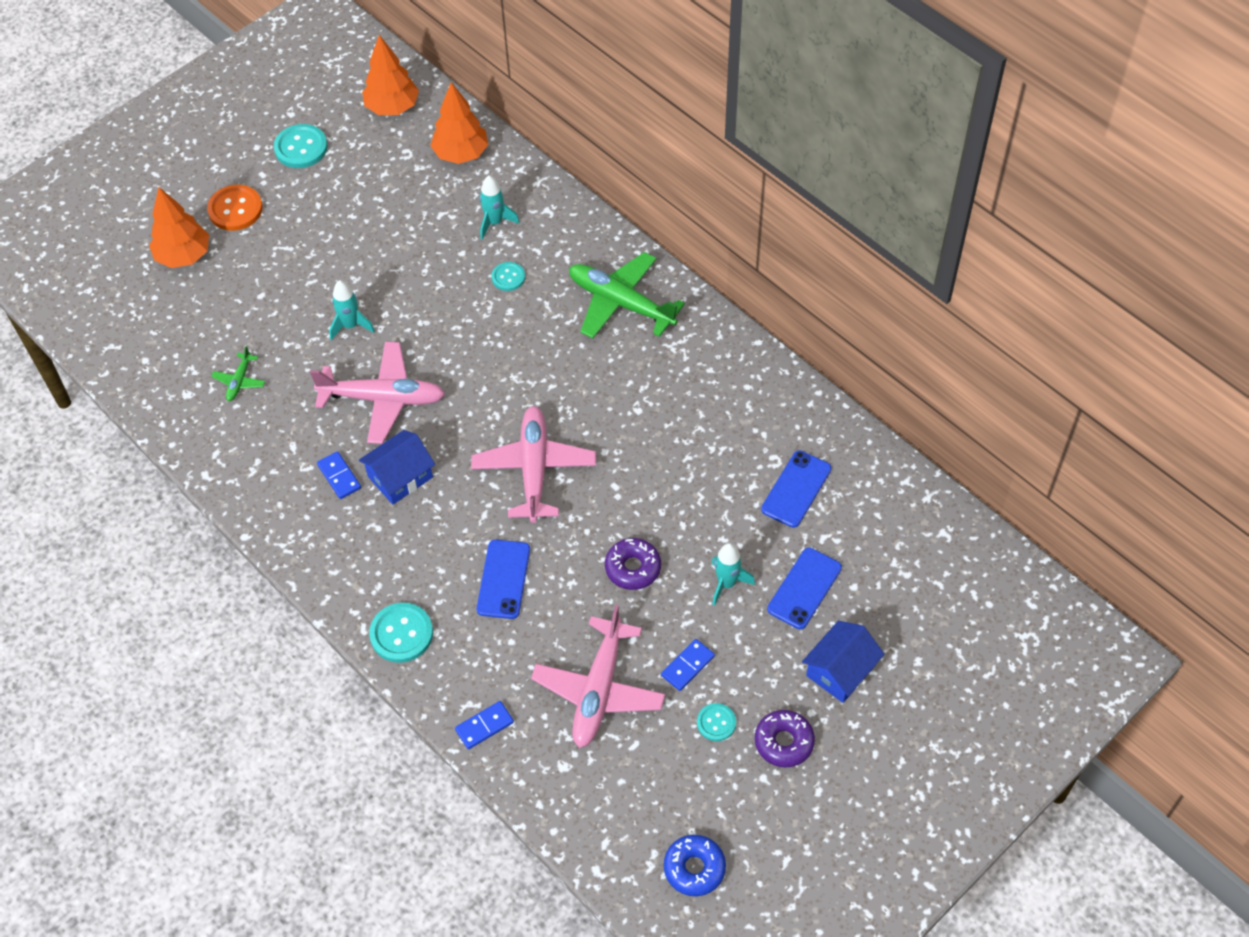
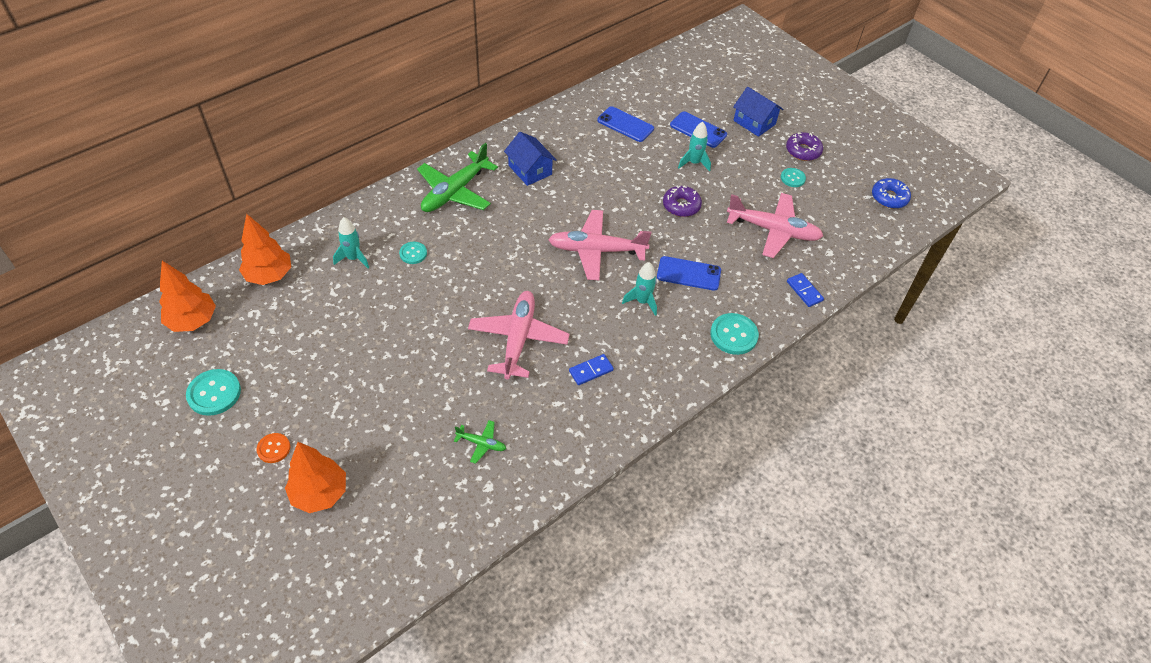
camera: 90 degrees left, 5 degrees down
(235, 209) = (273, 448): orange button -> orange button, size x0.60
(350, 325) = (438, 359): turquoise rocket -> turquoise rocket (642, 301)
(400, 477) = (595, 330): blue house -> blue house (530, 170)
(687, 666) = (754, 187): blue domino -> none

